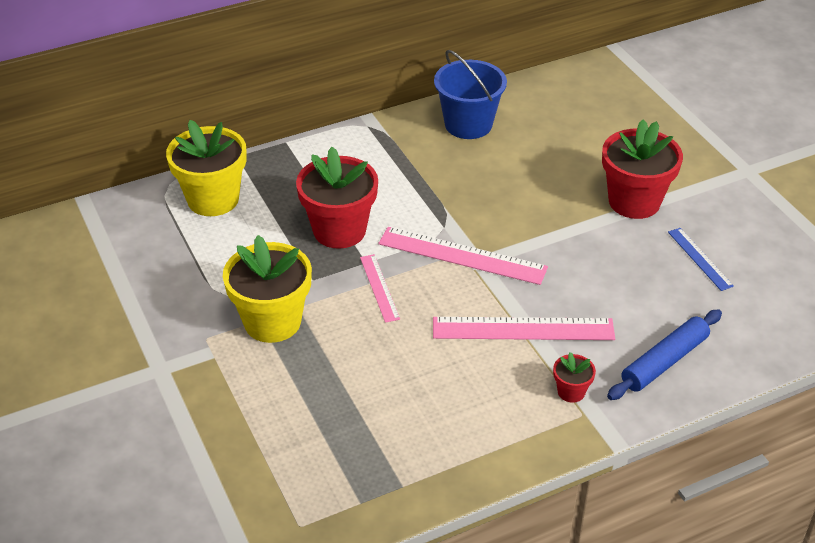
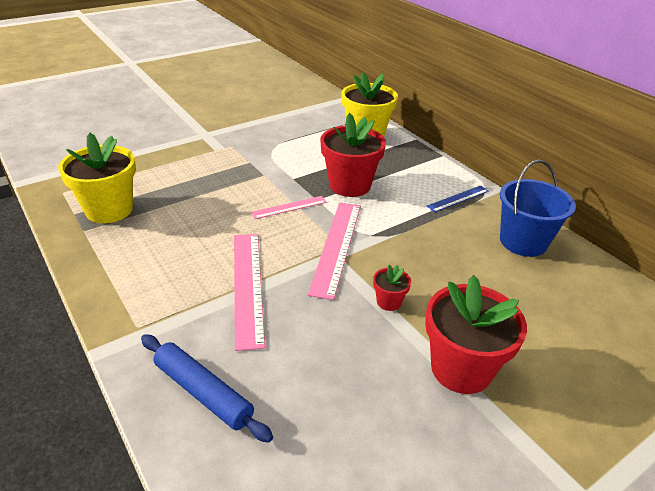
camera: 80 degrees right, 5 degrees down
(272, 322) = (248, 167): yellow flower pot -> yellow flower pot (109, 210)
(571, 392) = (167, 319): red flower pot -> red flower pot (389, 302)
(699, 258) = (378, 433): blue ruler -> blue ruler (458, 198)

